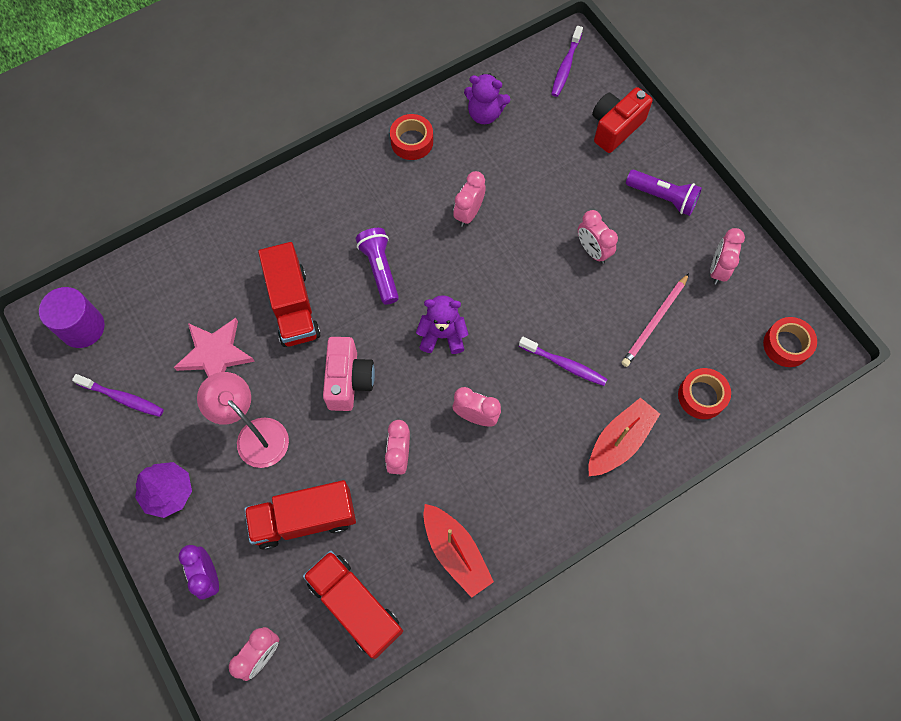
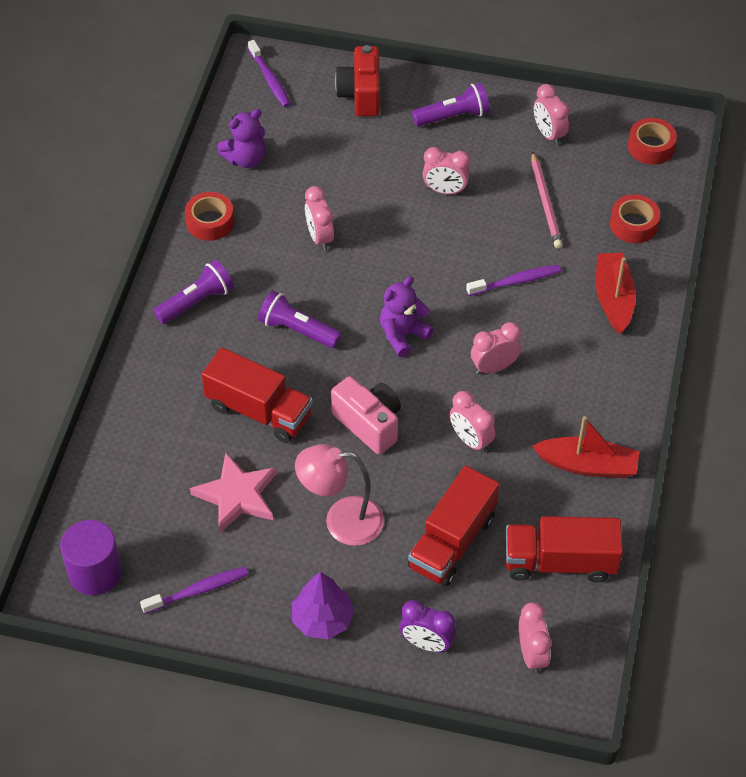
camera: 45 degrees left, 15 degrees down
(341, 193) = (196, 302): none -> purple flashlight

